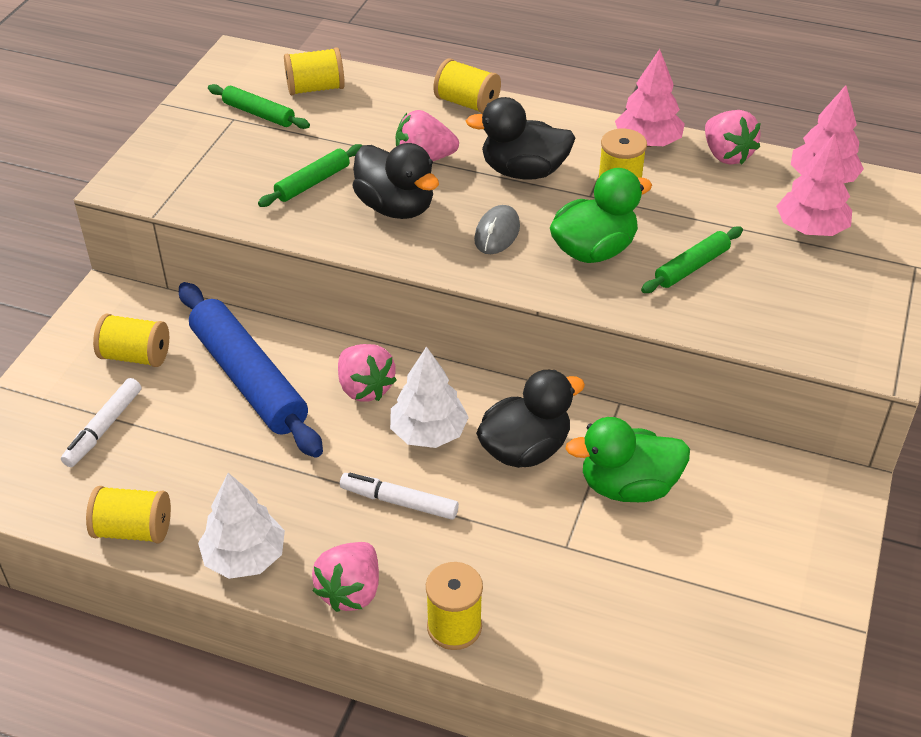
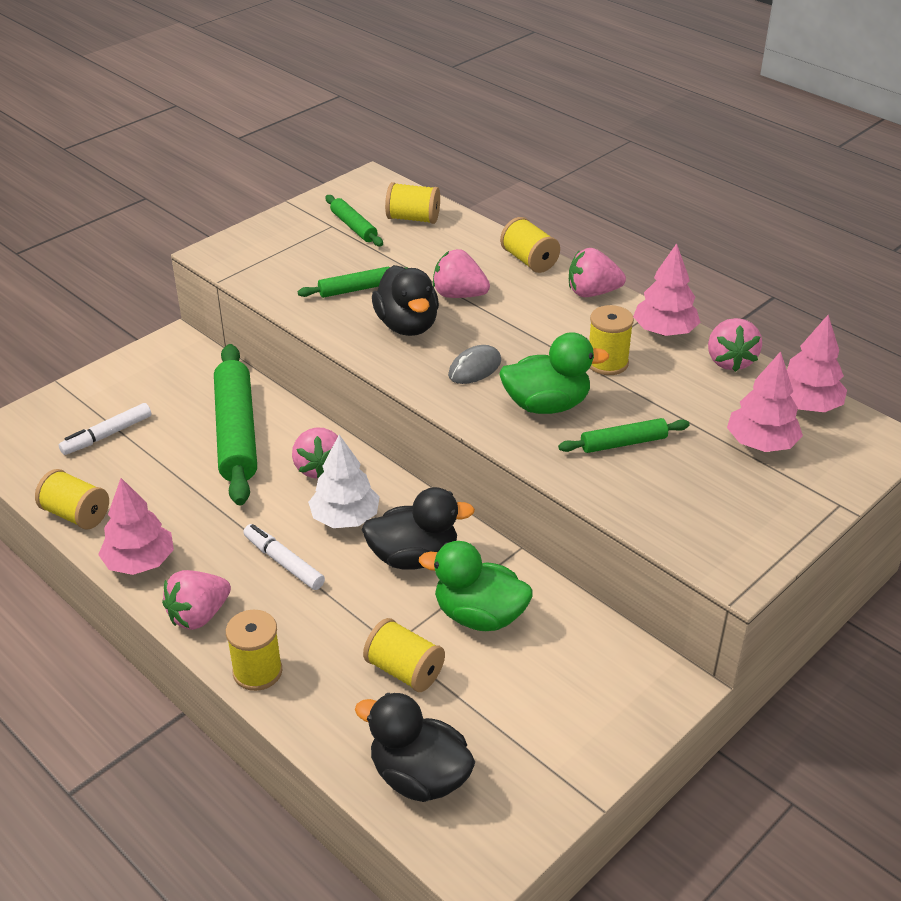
camera: 25 degrees right, 5 degrees down
(136, 356) = (166, 390): yellow spool -> yellow spool (404, 670)
(244, 557) = (139, 562): white tree -> pink tree
(248, 379) = (236, 433): blue rolling pin -> green rolling pin
(523, 171) = (535, 326): black duck -> black duck (419, 777)
(552, 121) = (592, 293): none -> pink strawberry

